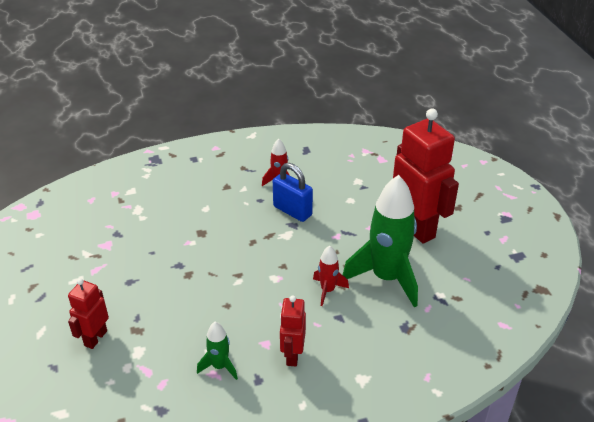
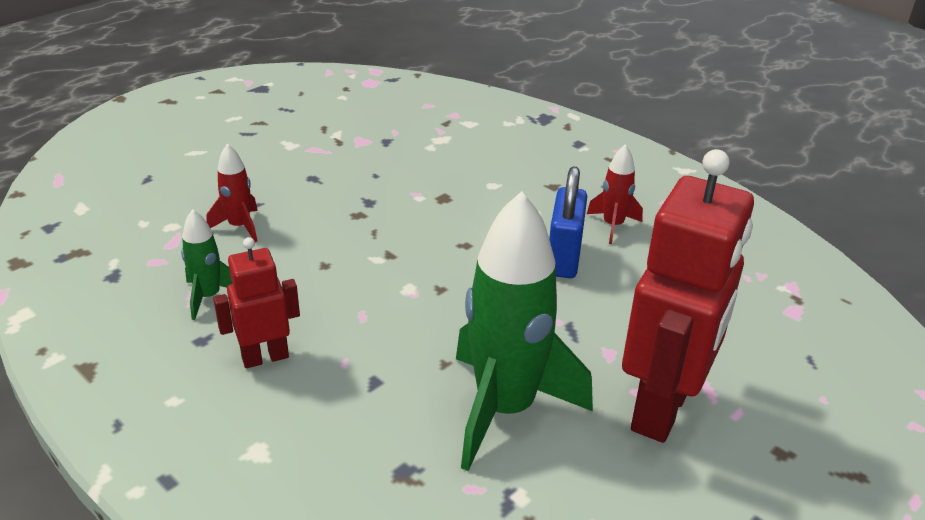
camera: 60 degrees right, 5 degrees down
(95, 338) = (205, 188): red robot -> none
(327, 290) = (423, 350): red rocket -> red rocket (239, 227)

